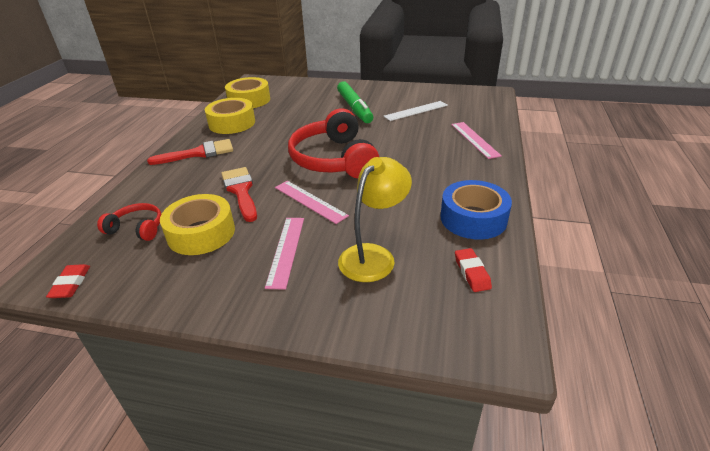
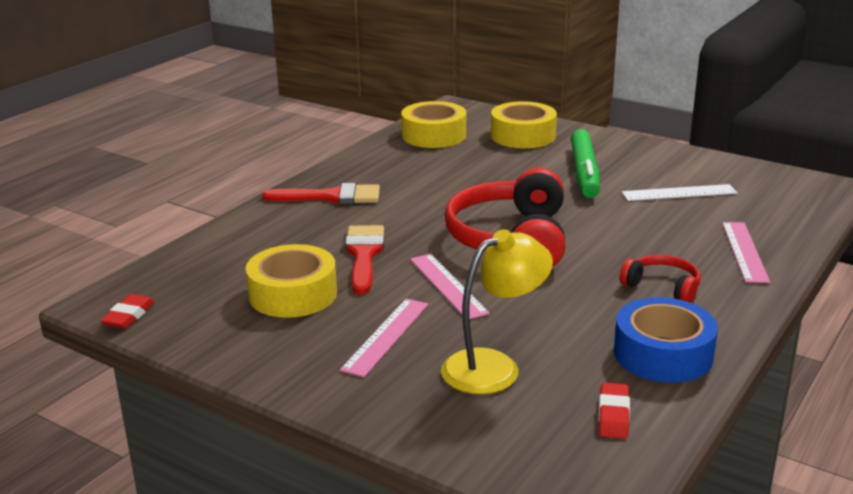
camera: 20 degrees right, 10 degrees down
(137, 228) = (220, 273): red headphones -> red headphones (662, 287)
(232, 123) = (394, 164): yellow tape -> yellow tape (523, 136)

